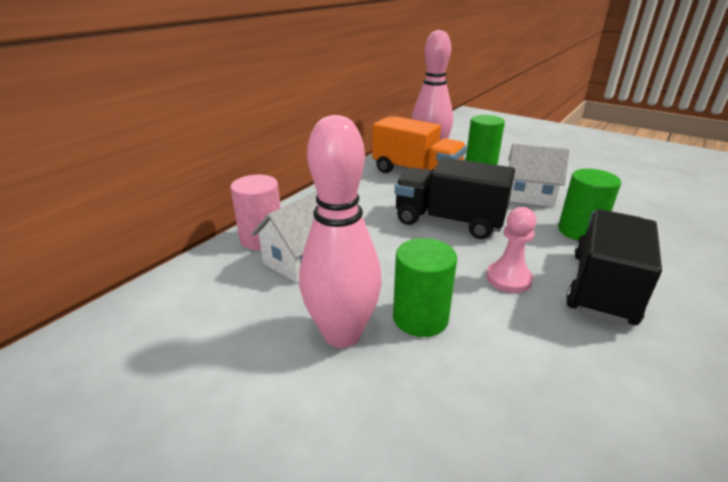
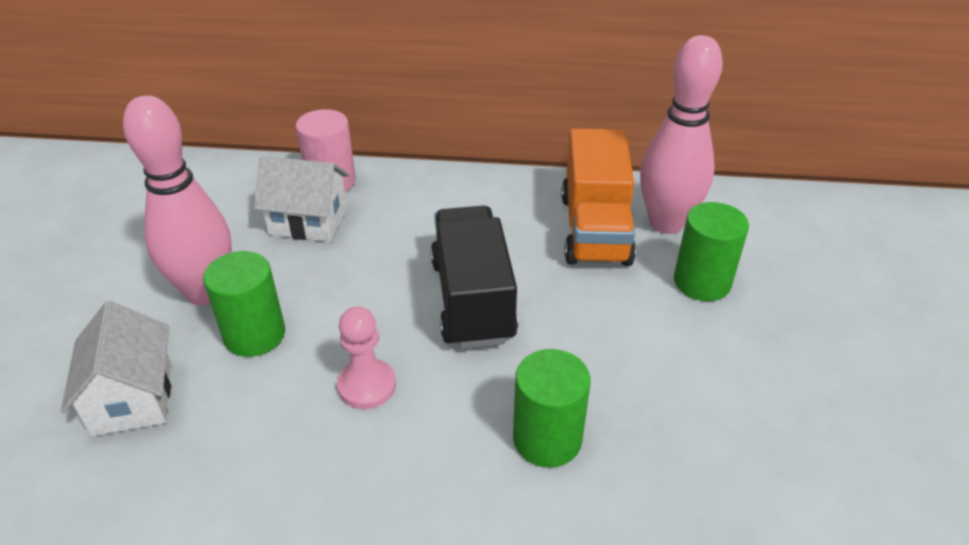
camera: 60 degrees right, 10 degrees up
(529, 195) = (625, 362): white house -> white house (132, 398)
(602, 288) = (399, 480): black truck -> none

